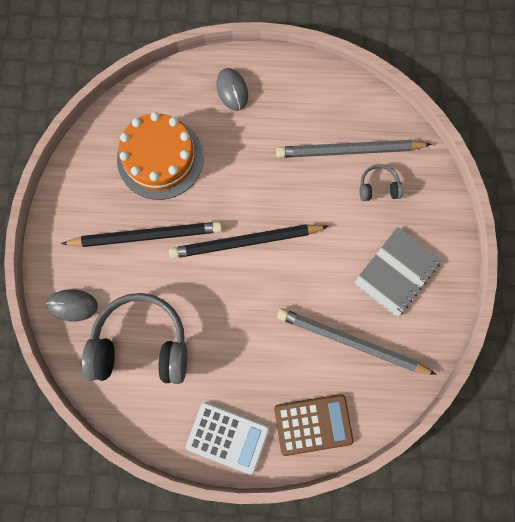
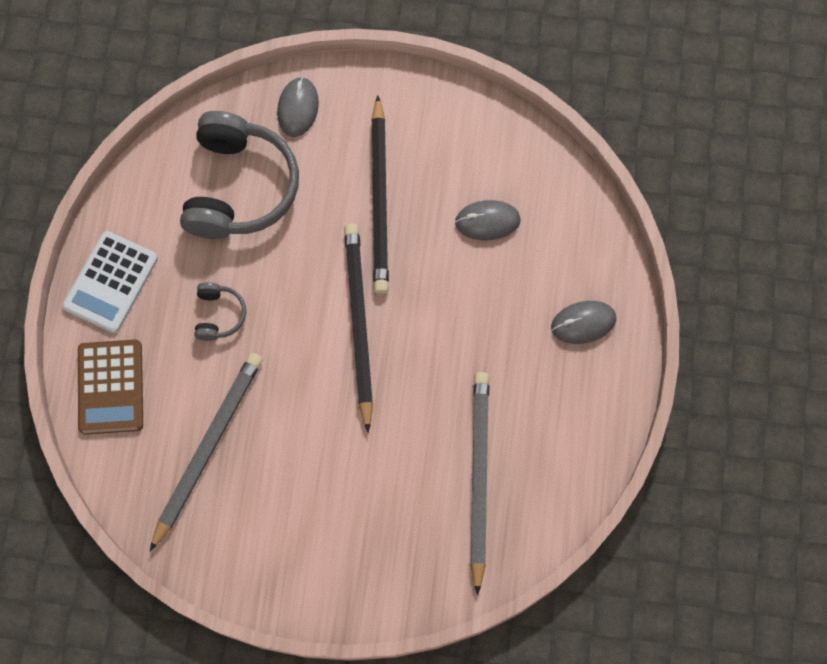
camera: 95 degrees right, 5 degrees down
(160, 158) = (487, 221): orange cake -> grey mouse
(378, 187) = (420, 512): grey headphones -> grey headphones (219, 315)
(396, 272) = (295, 521): grey notebook -> none

